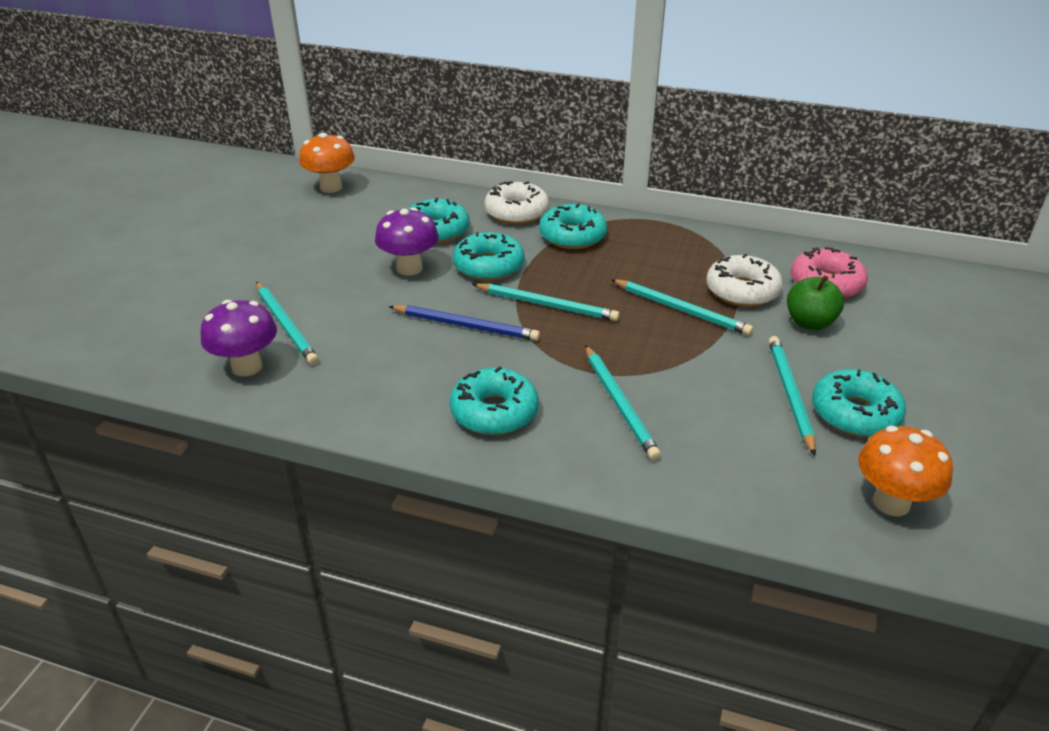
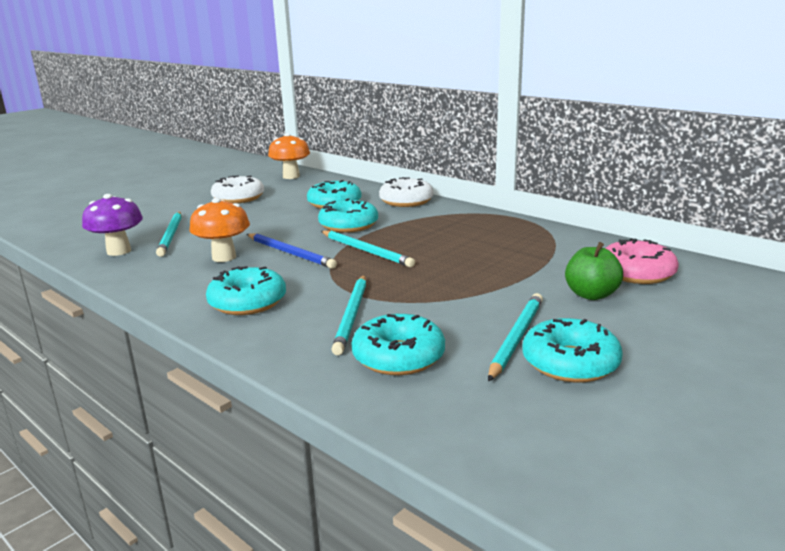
camera: 25 degrees right, 15 degrees down
(409, 268) = (290, 219): purple mushroom -> none
(572, 236) = (434, 217): turquoise donut -> turquoise donut (398, 357)
(681, 310) = (476, 269): turquoise pencil -> none
(742, 291) = (546, 266): white donut -> white donut (238, 198)
(891, 503) = (537, 437): orange mushroom -> orange mushroom (224, 257)

